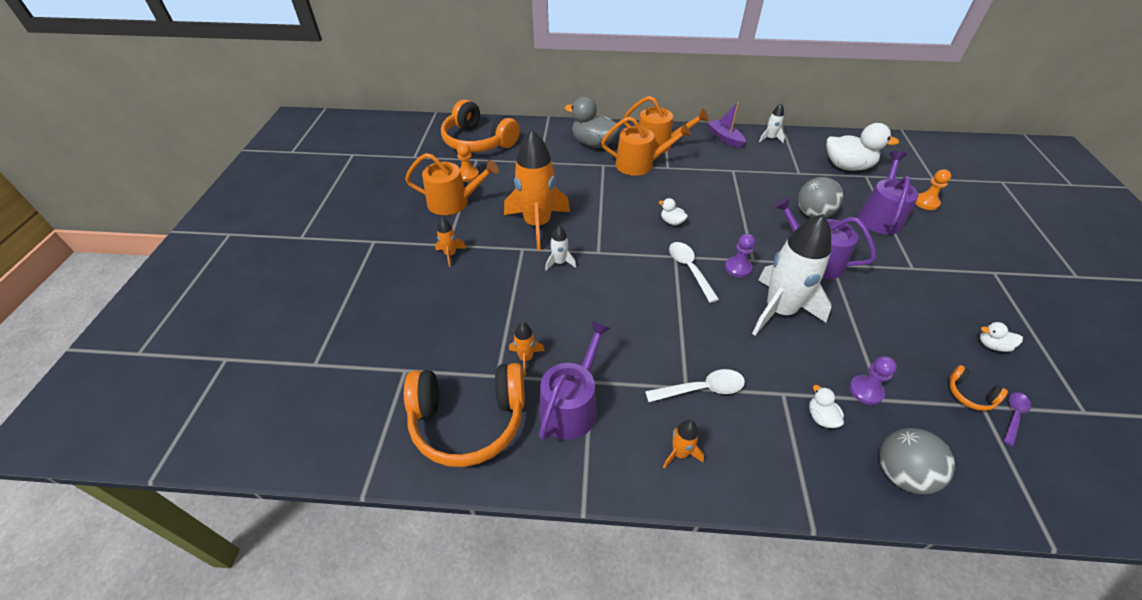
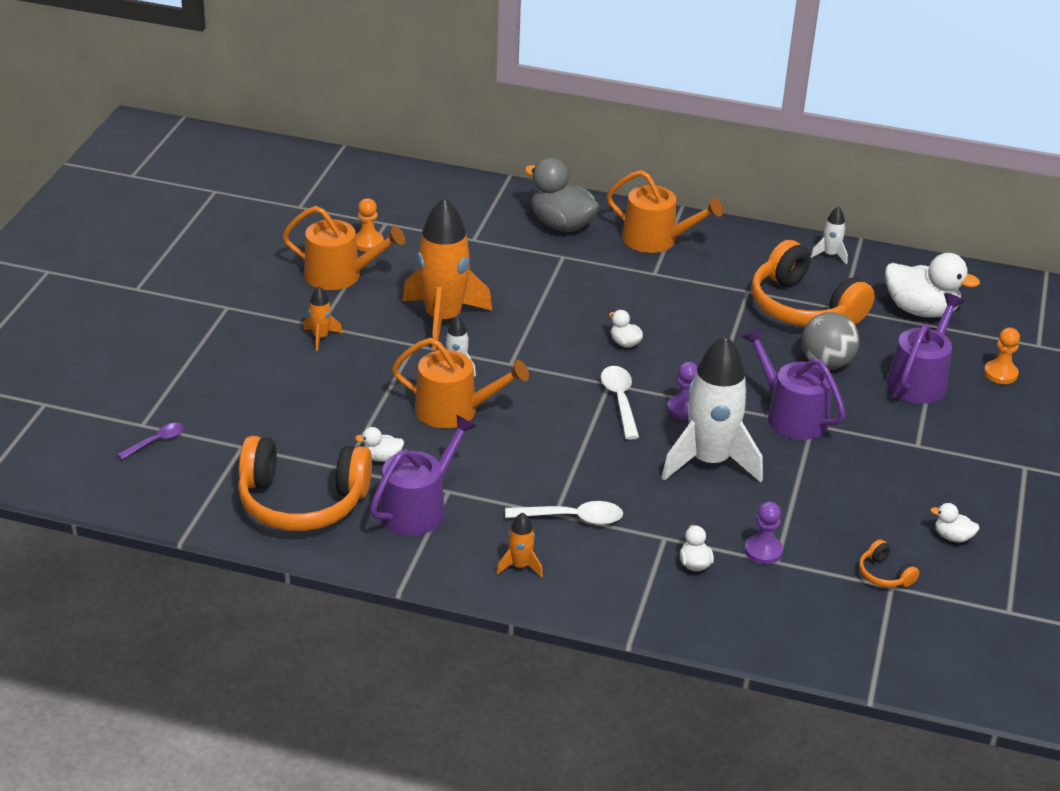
camera: 10 degrees right, 10 degrees down
(478, 141) = (395, 198): orange headphones -> orange headphones (803, 307)
(526, 358) = (382, 457): orange rocket -> white duck
(639, 164) = (615, 263): orange watering can -> orange watering can (454, 410)
(725, 138) = (761, 244): purple boat -> none
(901, 474) = (751, 622): grey ball -> none
(1013, 416) = (920, 600): purple spoon -> purple spoon (156, 441)

